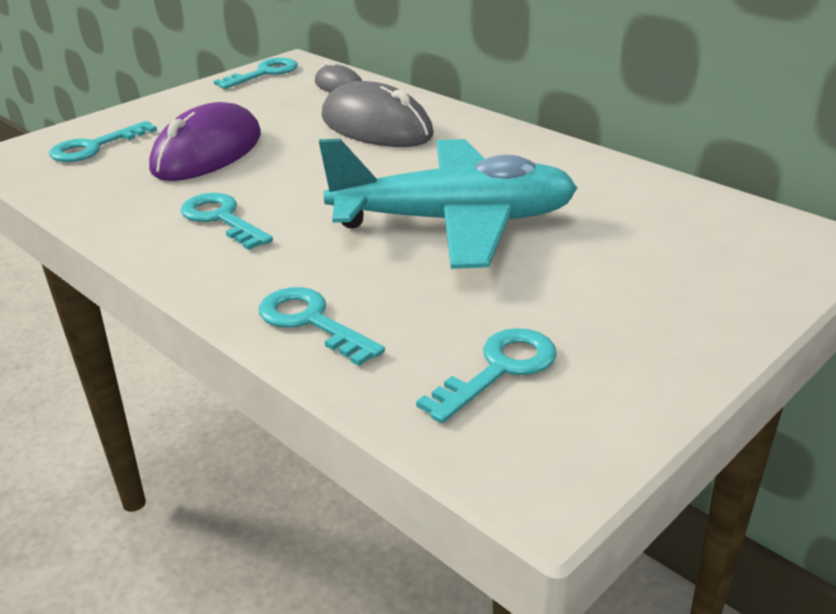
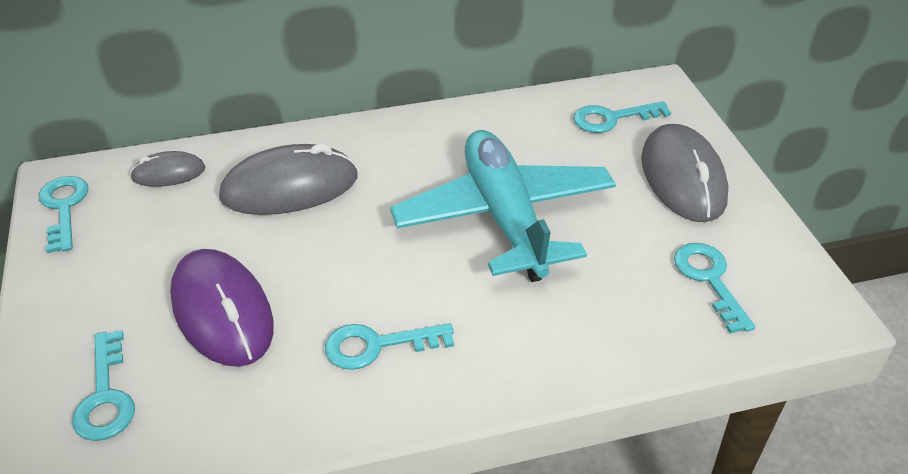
camera: 60 degrees left, 10 degrees up
(311, 322) = (592, 347): turquoise key -> turquoise key (612, 118)
(454, 222) = (504, 217): turquoise plane -> turquoise plane turned 45 degrees counterclockwise
(666, 303) = (683, 178): none -> grey mouse

